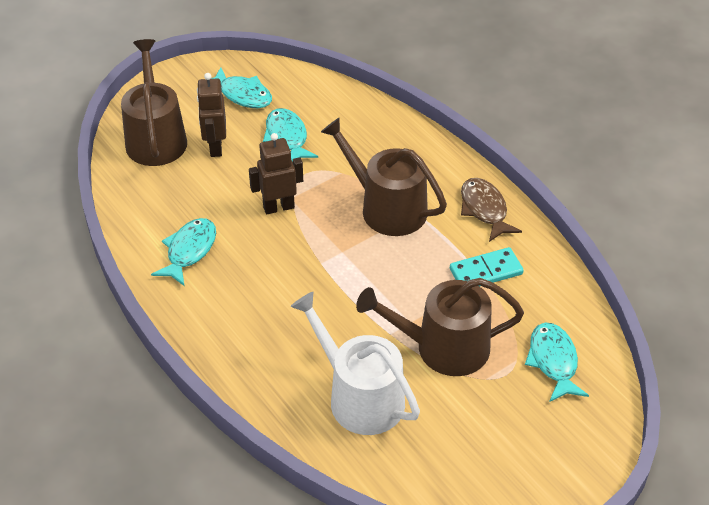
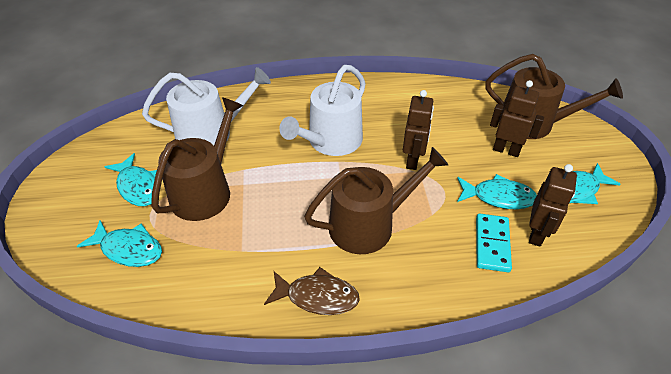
camera: 120 degrees right, 0 degrees up
(189, 251) = (397, 104): turquoise fish -> turquoise fish (138, 186)
(295, 281) = (331, 141): none -> white watering can
(315, 107) = (536, 234): none -> brown robot
(486, 271) = (248, 255): turquoise domino -> turquoise domino (492, 244)

